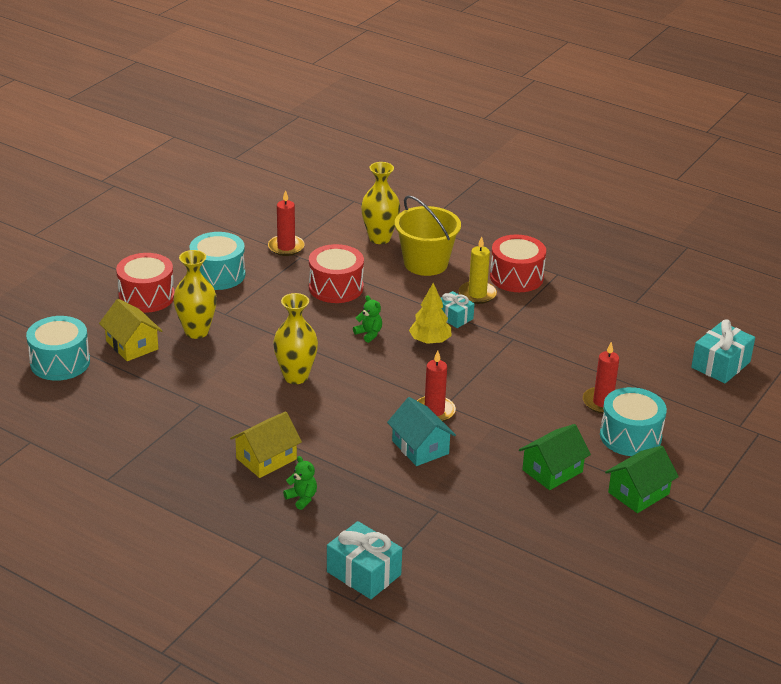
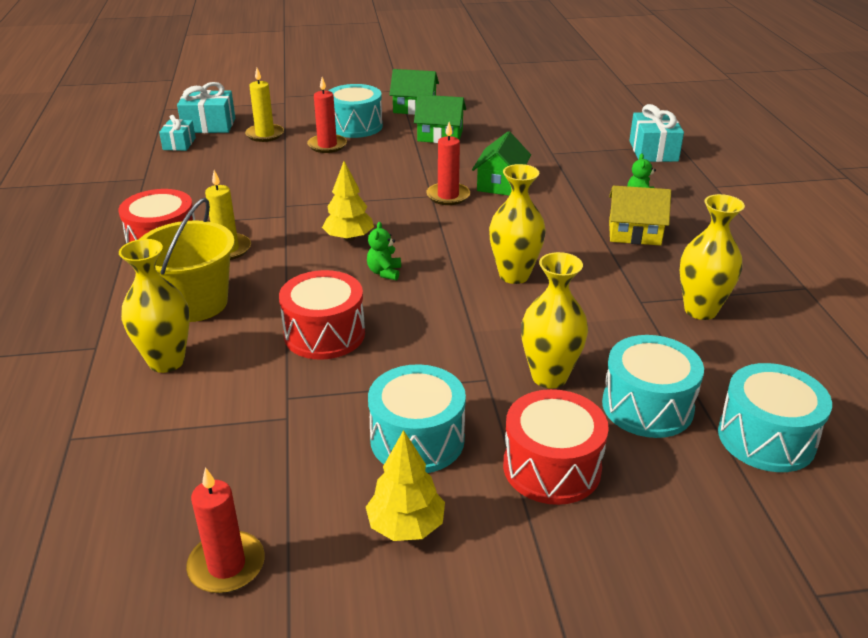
camera: 130 degrees left, 0 degrees up
(132, 345) = (647, 406): yellow house -> turquoise drum
(158, 419) = (700, 310): none -> yellow vase
(178, 249) = (406, 526): none -> yellow tree
(286, 247) = (276, 423): red candle -> red candle (226, 565)
(420, 447) = (500, 184): turquoise house -> green house
(454, 317) = (288, 244): turquoise gift -> turquoise gift (179, 144)
(665, 383) = (265, 135): none -> yellow candle

